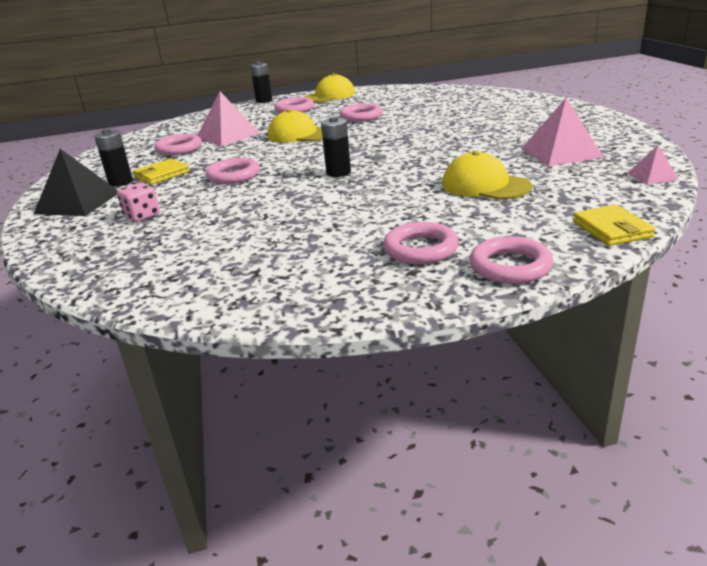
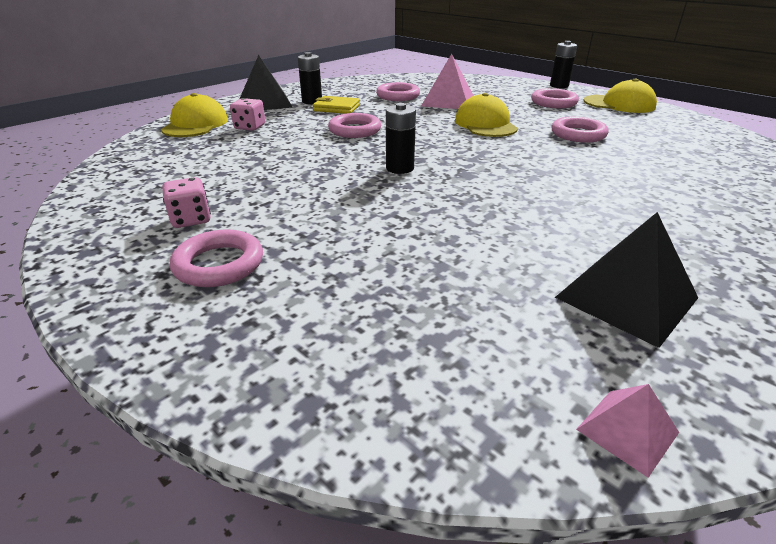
camera: 55 degrees right, 5 degrees up
(329, 255) = (191, 219): none -> pink dice
(485, 185) = (433, 261): yellow cap -> yellow cap (196, 124)
(510, 266) = (183, 339): pink ring -> none
(561, 153) = (626, 297): pink pyramid -> black pyramid
(612, 229) = (339, 416): yellow wallet -> none

